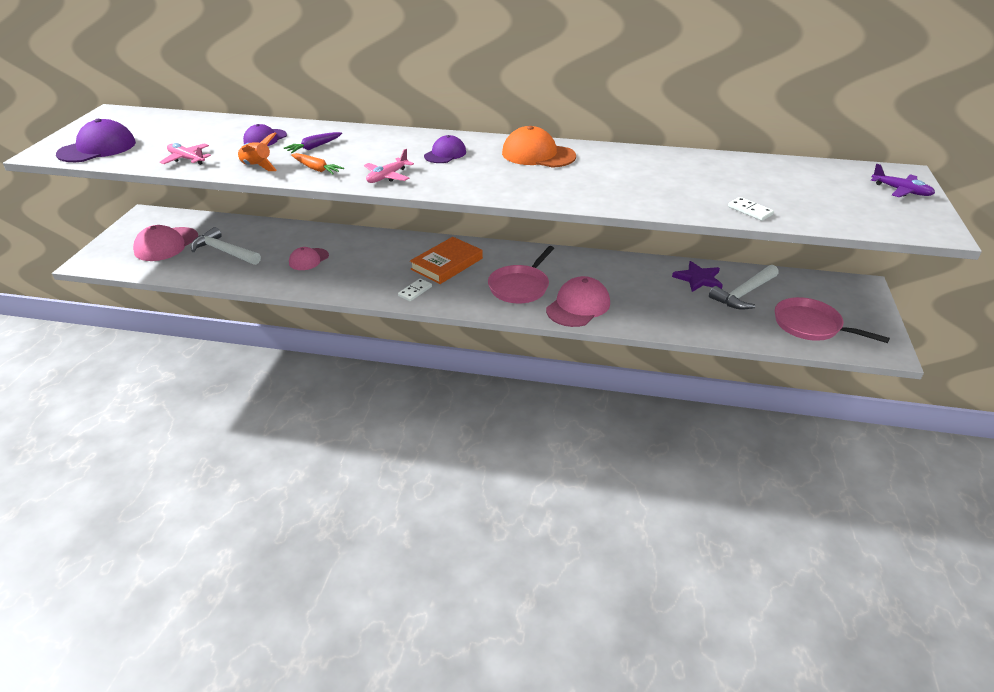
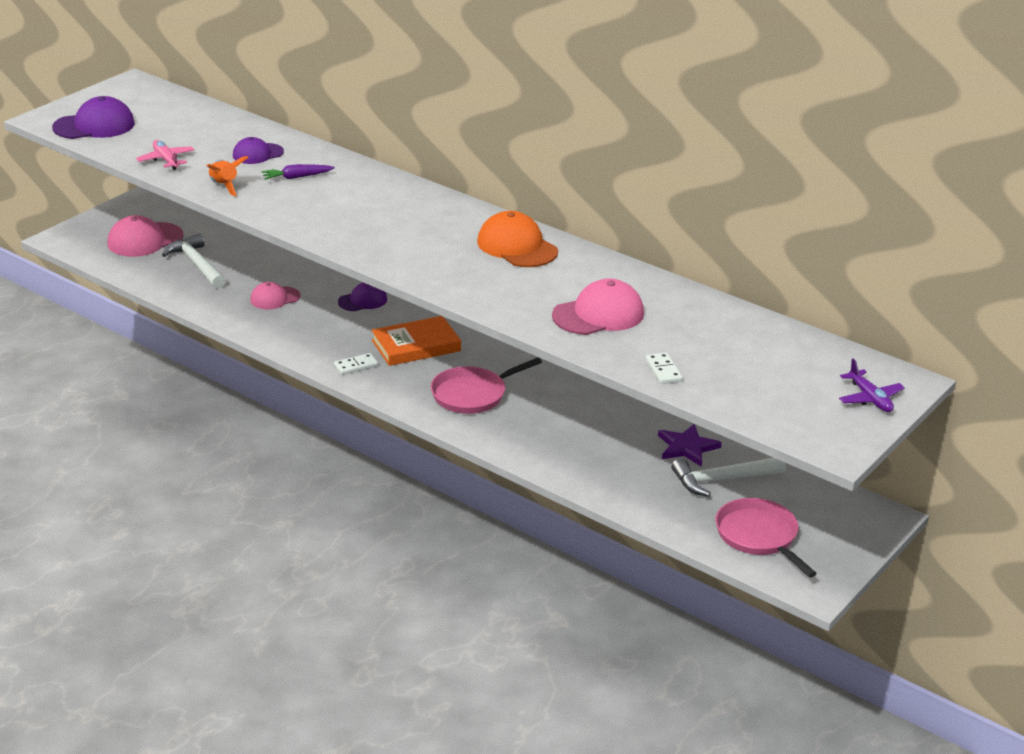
camera: 25 degrees right, 5 degrees down
(316, 169) = (277, 204): orange carrot -> none
(387, 177) = (337, 231): pink plane -> none
(445, 154) = (420, 220): purple cap -> purple cap (363, 300)
(578, 306) = (515, 434): pink cap -> pink cap (598, 314)

